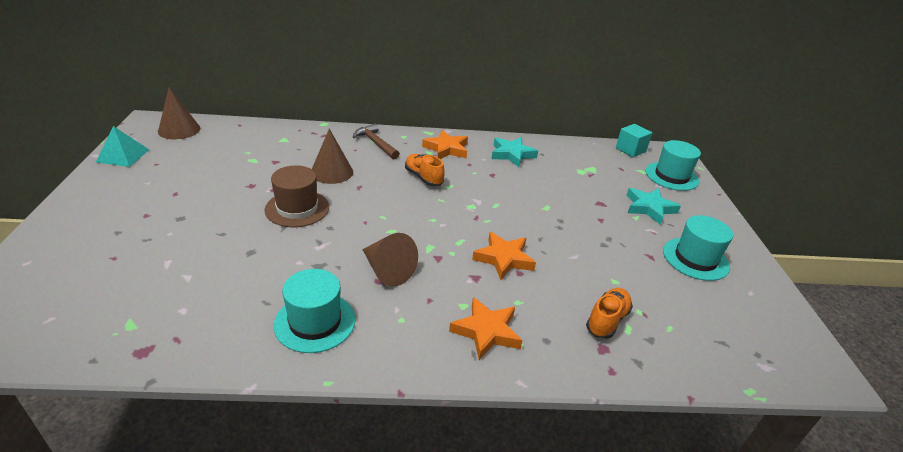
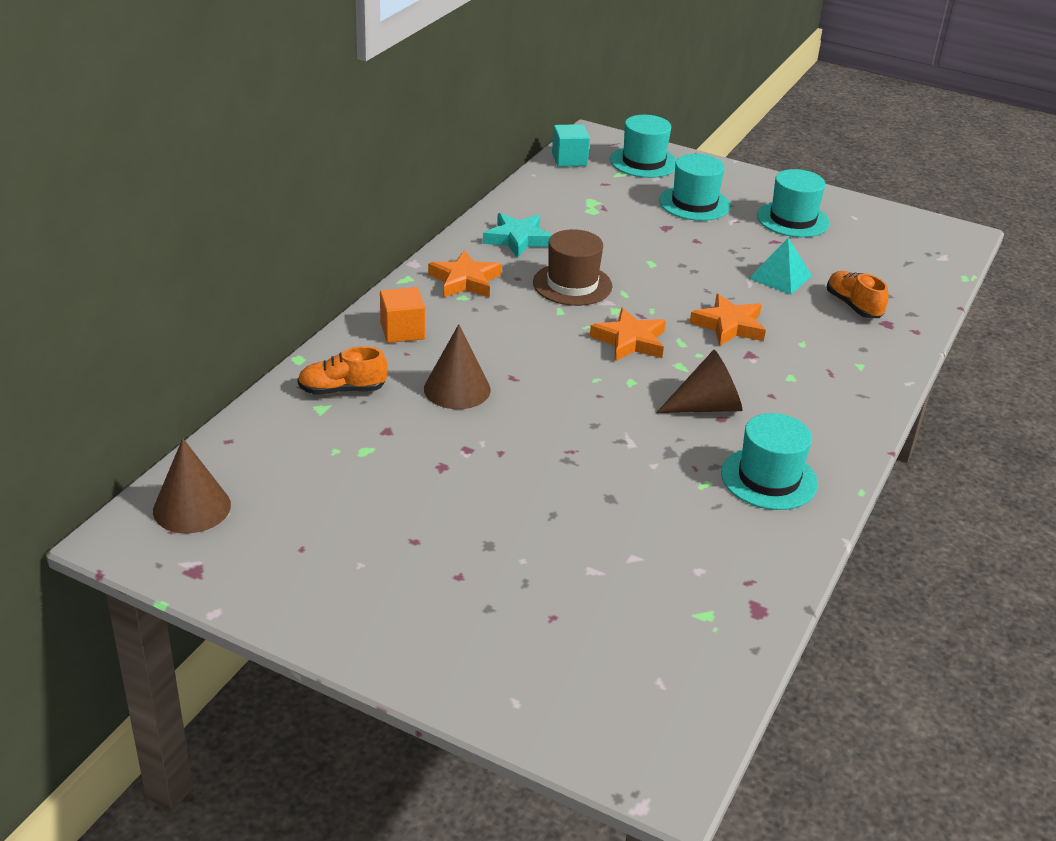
camera: 60 degrees left, 0 degrees up
(123, 155) = (242, 581): turquoise pyramid -> turquoise pyramid (780, 277)
(297, 208) = (532, 440): brown hat -> brown hat (572, 284)
(375, 143) = (402, 331): brown hammer -> orange cube
(423, 177) = (526, 322): orange shoe -> orange shoe (342, 390)
(486, 331) = (835, 377): orange star -> orange star (630, 341)
(649, 208) = (694, 203): turquoise star -> turquoise hat

